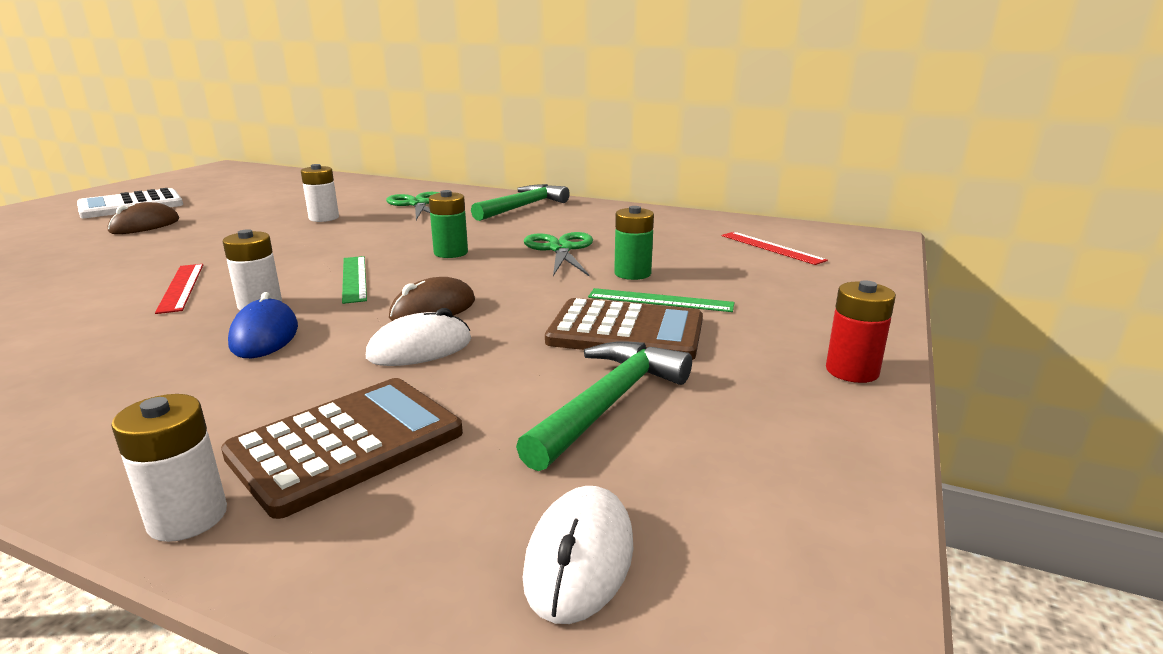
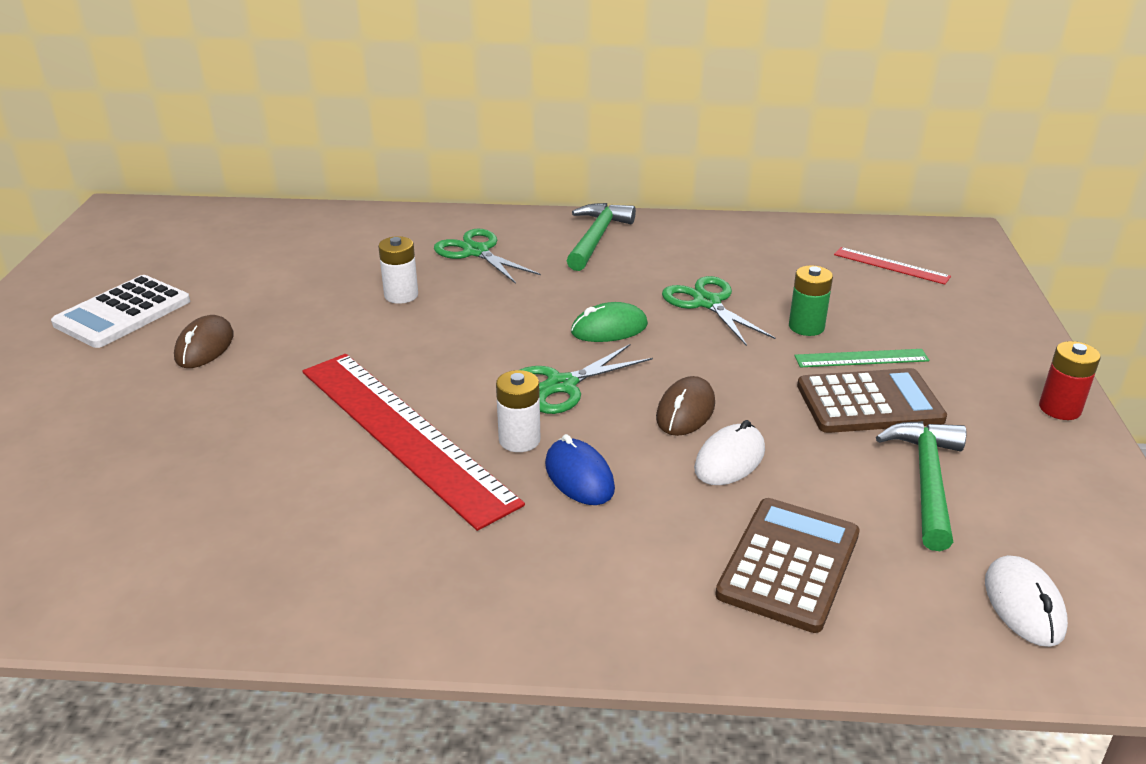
camera: 20 degrees left, 10 degrees up
(181, 287) = (404, 433): red ruler -> red ruler, size x2.25
(187, 517) = (759, 649): white battery -> none
(354, 278) = (561, 385): green ruler -> green scissors
(451, 253) = (609, 329): green battery -> green mouse

